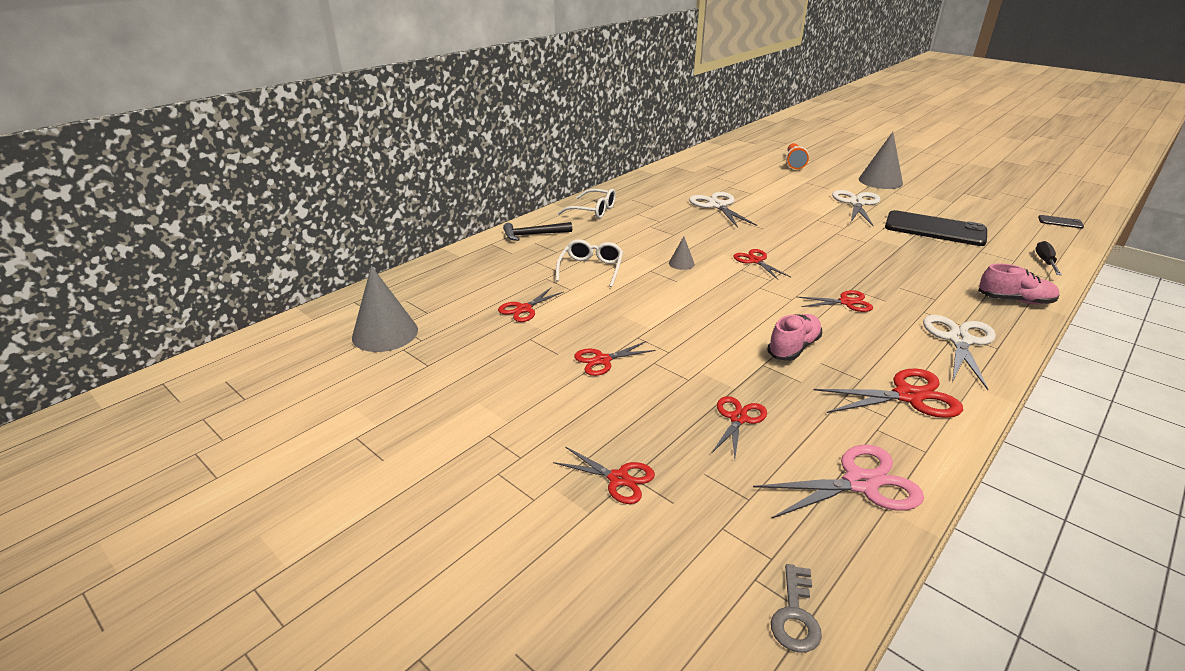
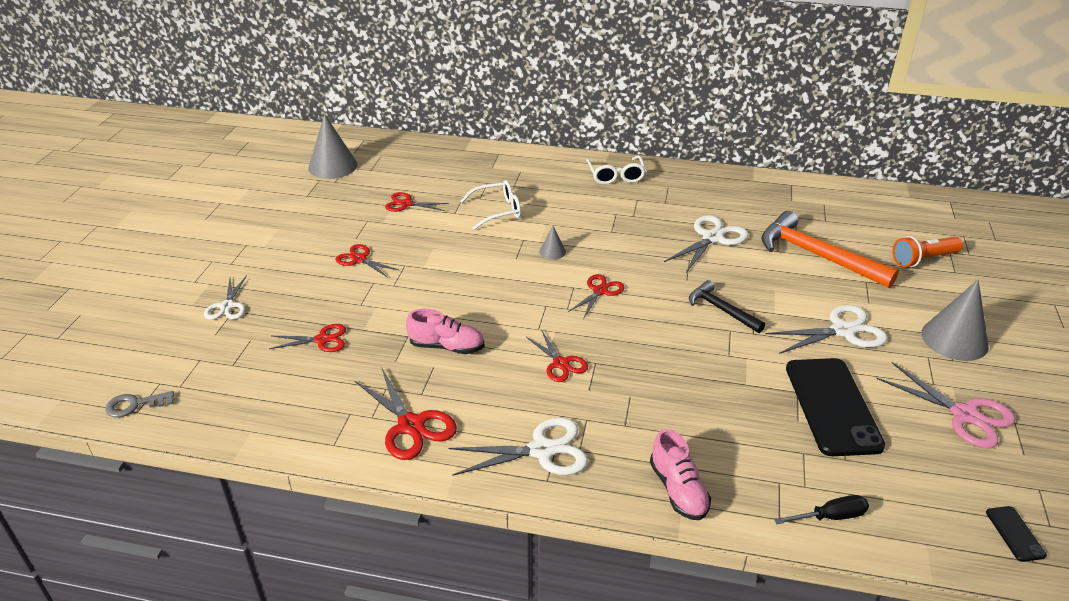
camera: 60 degrees right, 5 degrees up
(533, 235) = (534, 165): black hammer -> black hammer (721, 310)
(618, 479) = (227, 306): red scissors -> white scissors
(767, 185) = (817, 256): none -> orange hammer
(860, 483) = (274, 414): pink scissors -> pink scissors (964, 415)

